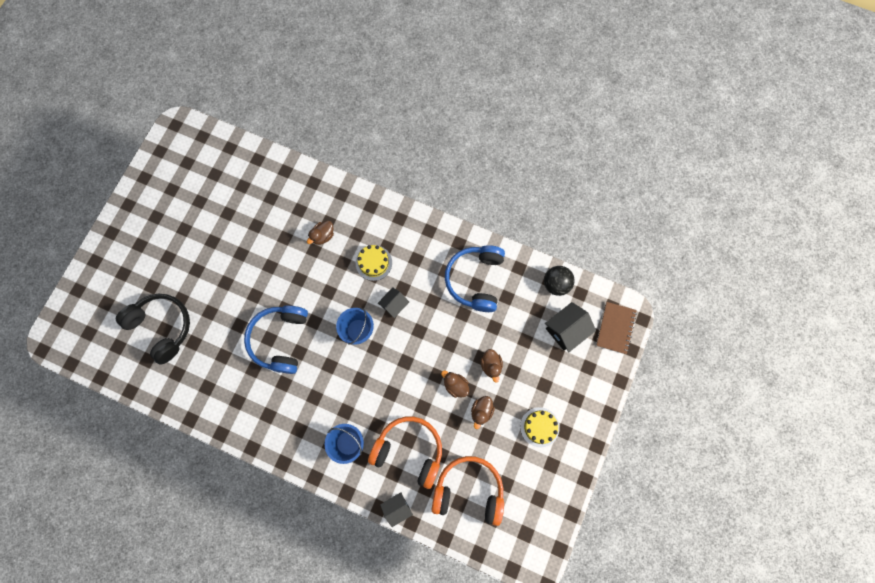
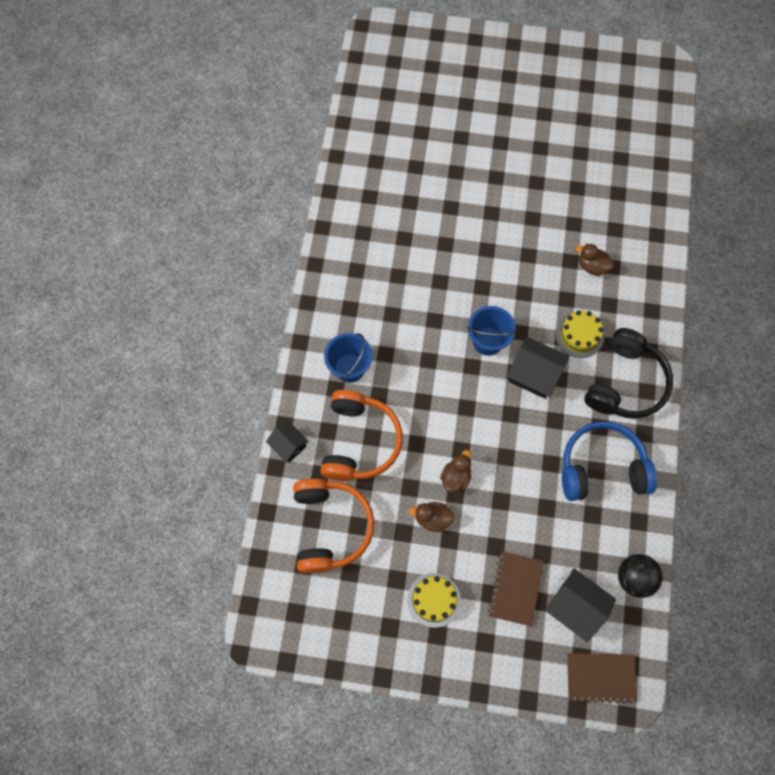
camera: 75 degrees right, 5 degrees down
(162, 327) = (423, 130): black headphones -> black headphones (625, 383)
(281, 340) = (448, 257): blue headphones -> none
(394, 305) = (534, 374): black house -> black house, size x1.58
(491, 365) = (495, 516): brown duck -> none
(545, 366) = (515, 588): none -> brown notebook

